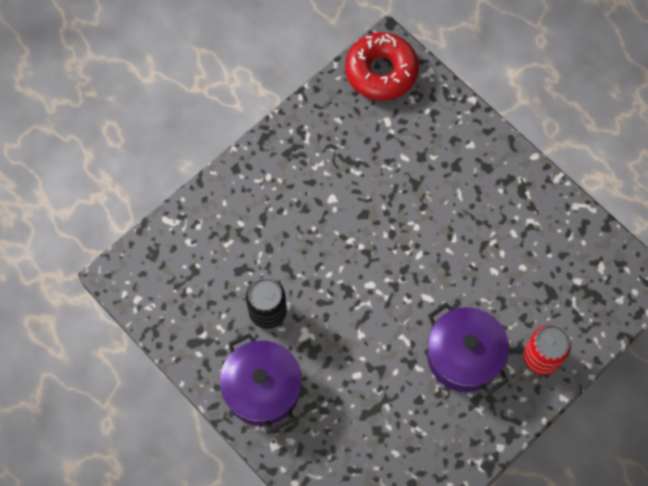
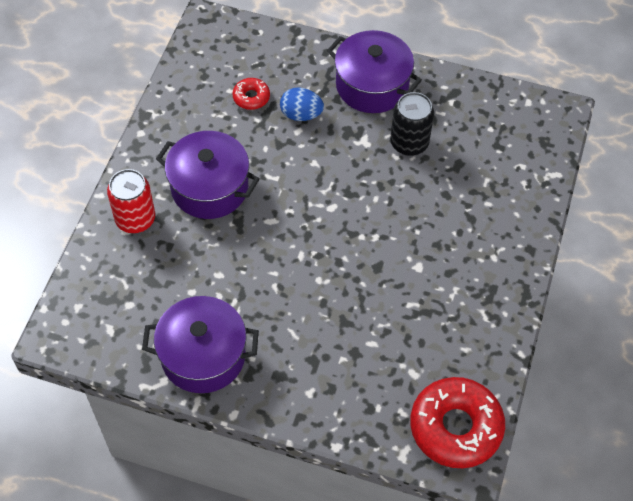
camera: 150 degrees right, 10 degrees down
(344, 391) = (301, 114): none -> blue egg
(380, 434) = (251, 97): none -> red donut
(537, 210) = (203, 356): none -> purple pot

